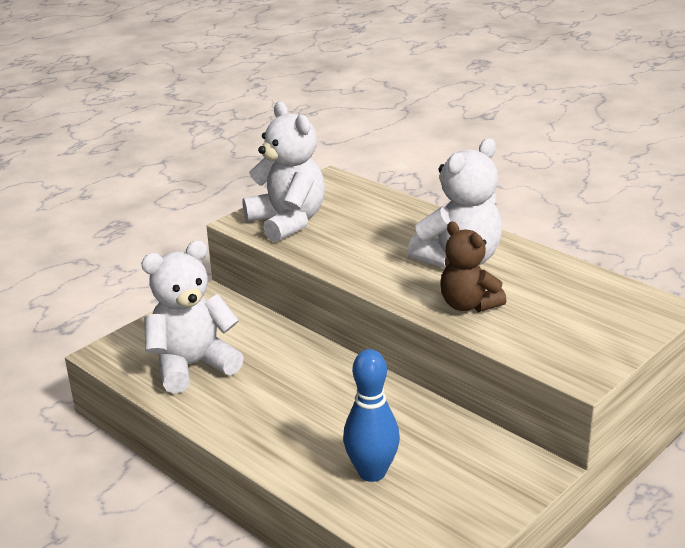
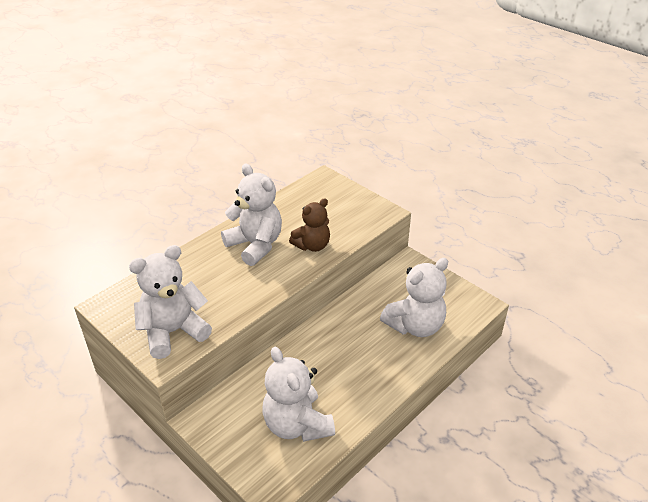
camera: 90 degrees left, 10 degrees up
(372, 472) = (415, 326): blue bowling pin -> white teddy bear

